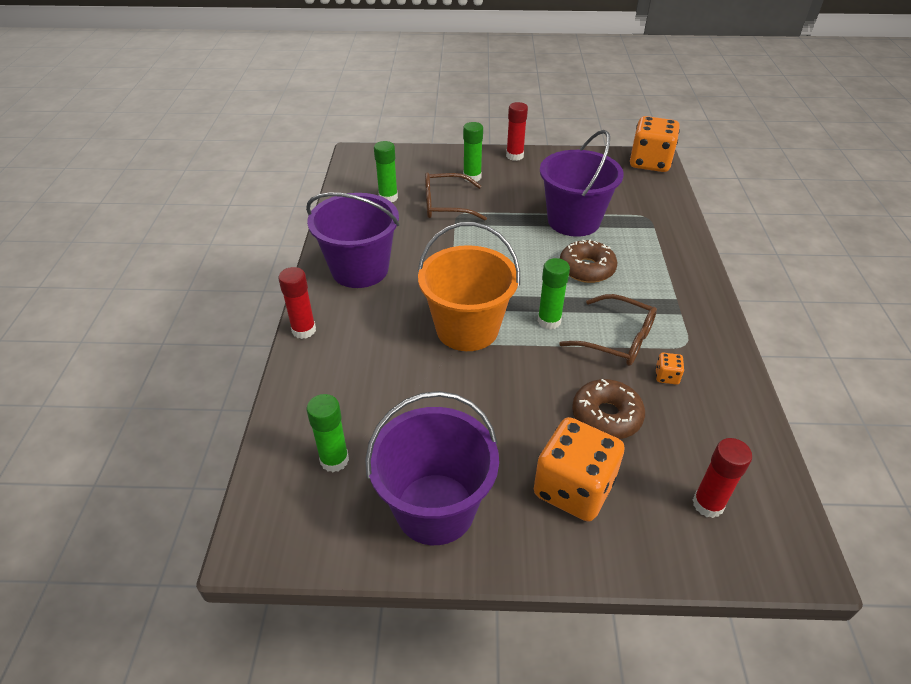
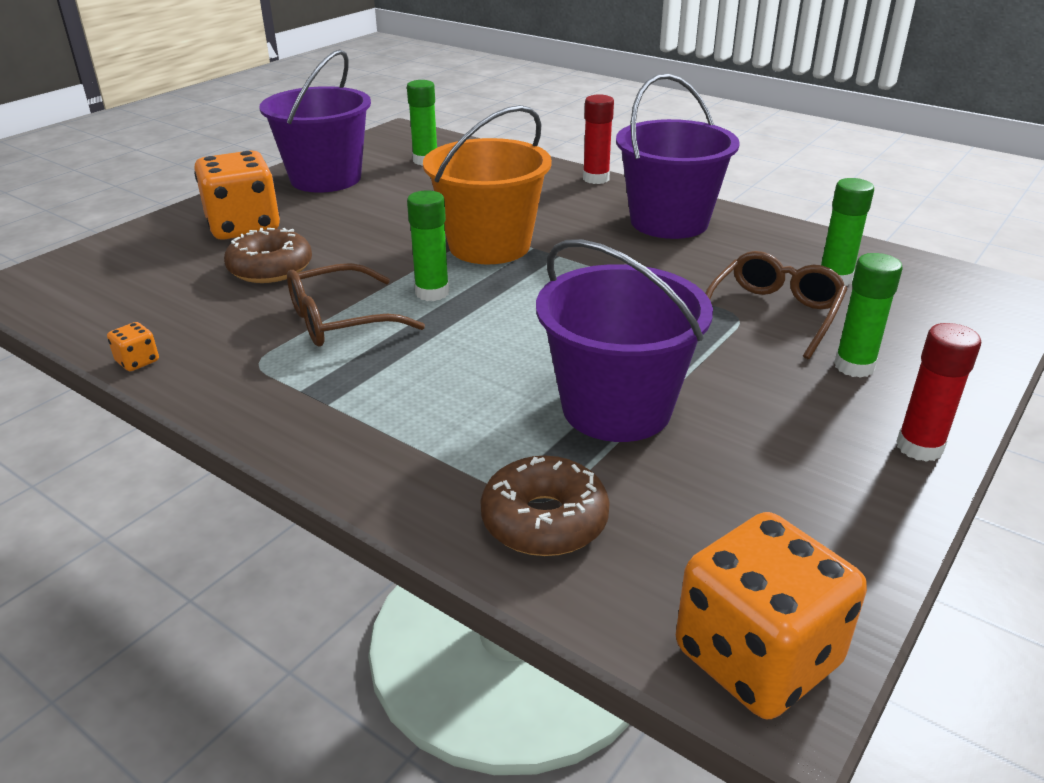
camera: 125 degrees right, 10 degrees down
(586, 269) = (486, 361): brown donut -> brown donut (544, 520)
(666, 376) = (246, 323): orange dice -> orange dice (137, 361)
(708, 504) = (120, 271): red glue stick -> none

